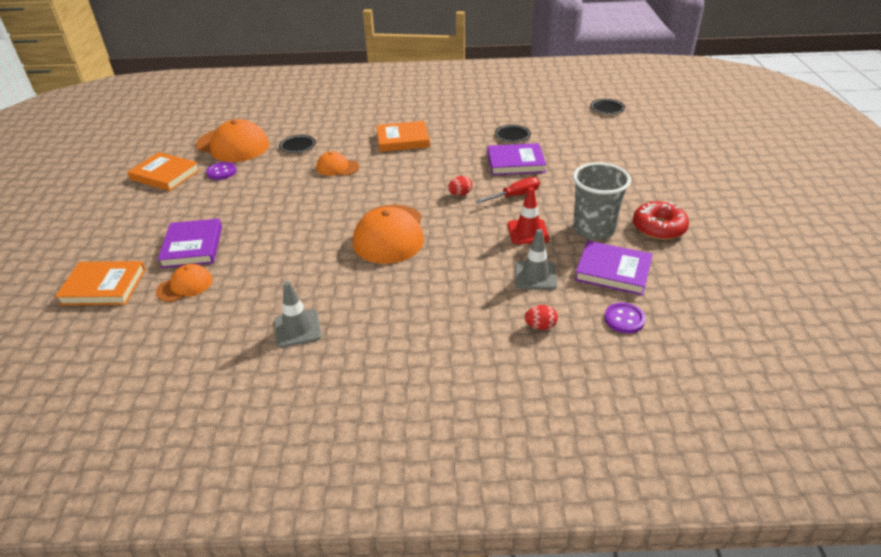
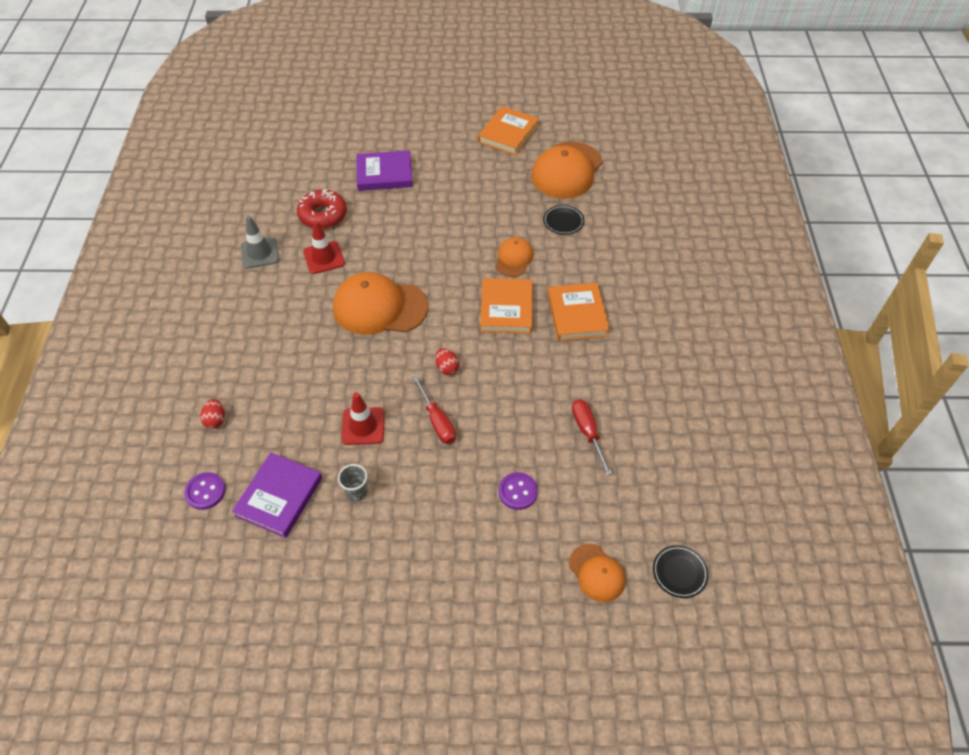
camera: 90 degrees right, 15 degrees up
(104, 287) = (340, 135): orange book -> orange book (506, 308)
(185, 286) = (330, 179): orange cap -> orange cap (596, 573)
(221, 172) = (510, 171): purple button -> purple button (517, 492)
(315, 277) = (324, 257): none -> red traffic cone
(512, 135) = (587, 432): black plate -> red screwdriver
(515, 162) = (514, 429): purple book -> none
(535, 275) = (288, 424): grey traffic cone -> none
(593, 230) = (356, 492): grey cup -> grey cup, size x0.45
(659, 227) = (349, 565): red donut -> red donut (323, 215)

